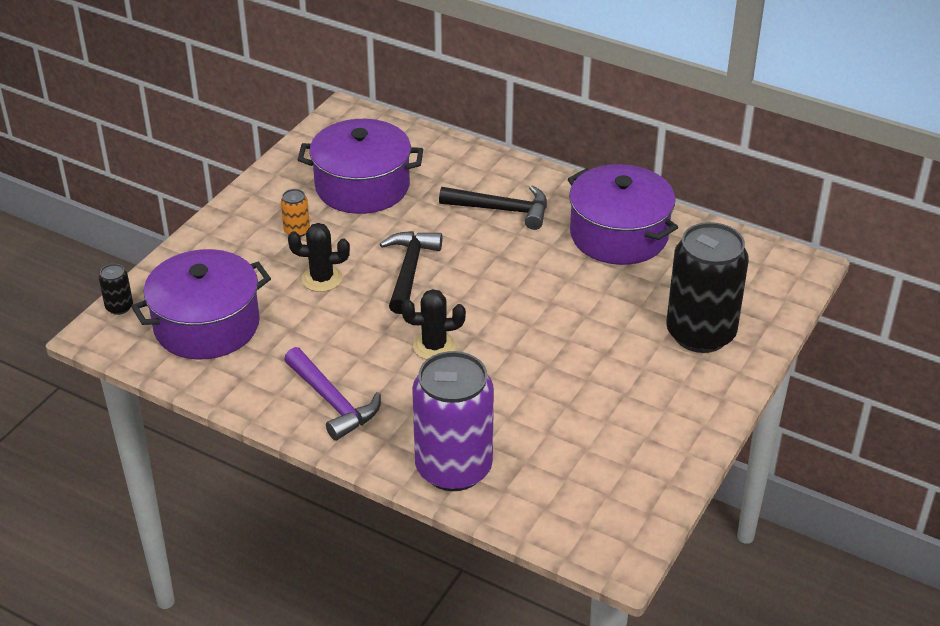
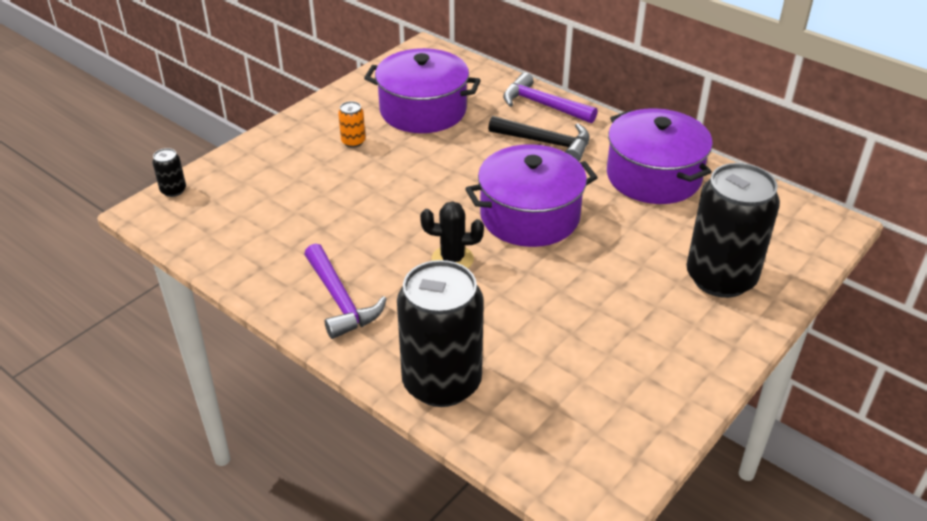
camera: 10 degrees right, 0 degrees up
(207, 325) = (246, 215): purple pot -> purple pot (530, 216)
(322, 279) = (363, 186): black cactus -> none
(409, 270) = (446, 187): black hammer -> none
(453, 468) = (441, 382): purple can -> black can
(489, 167) = (543, 105): none -> purple hammer

